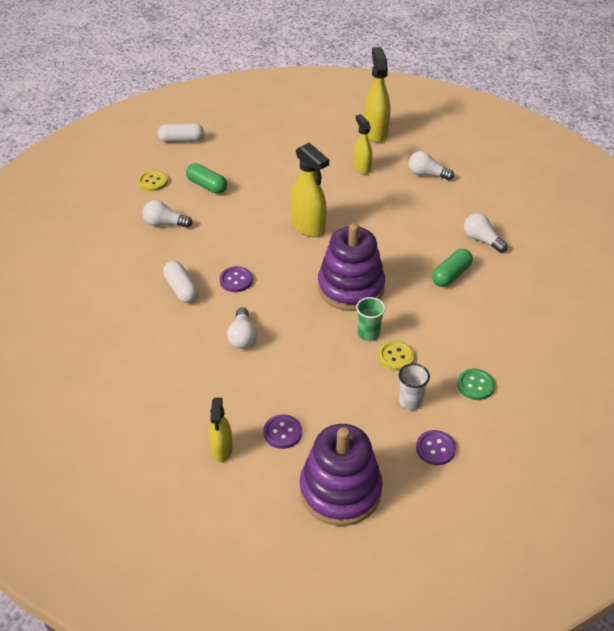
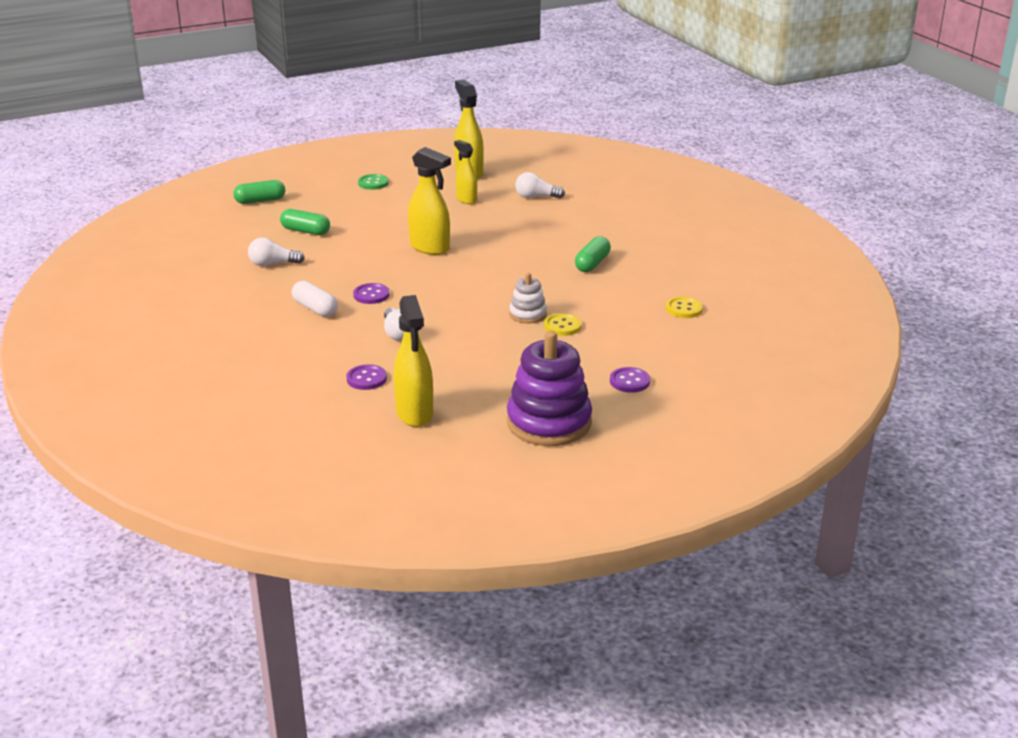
camera: 15 degrees left, 15 degrees down
(153, 182) = (243, 235): yellow button -> yellow button (684, 309)
(182, 140) = (260, 201): white capsule -> green capsule
(222, 450) = (414, 413): yellow spray bottle -> yellow spray bottle, size x1.59
(282, 432) = (472, 393): purple button -> purple button (366, 379)
(351, 287) = (494, 285): purple stacking toy -> none
(368, 334) = (528, 314): green cup -> white stacking toy
(410, 401) = (591, 354): white cup -> none
(475, 385) = (649, 334): green button -> green button (373, 183)
(481, 240) = (612, 236): white light bulb -> none

